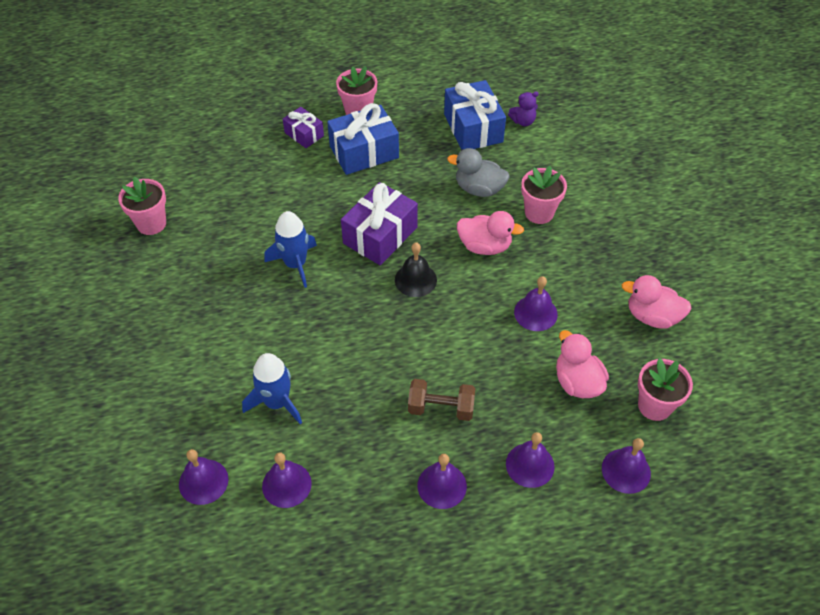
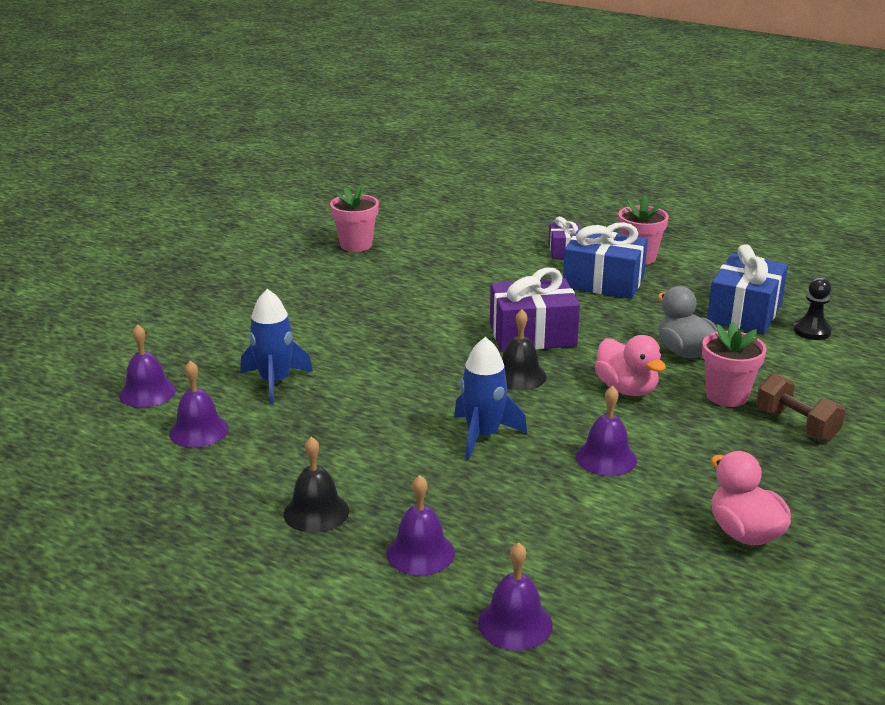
camera: 45 degrees right, 25 degrees down
(295, 264) = (428, 316): blue rocket -> blue rocket (483, 435)
(441, 408) = (402, 464): brown dumbbell -> brown dumbbell (796, 425)
(442, 485) = (316, 512): purple bell -> black bell
(523, 121) = (812, 331): purple teddy bear -> black pawn
(577, 382) = (570, 528): pink duck -> none
(654, 406) = (633, 599): pink flower pot -> none

